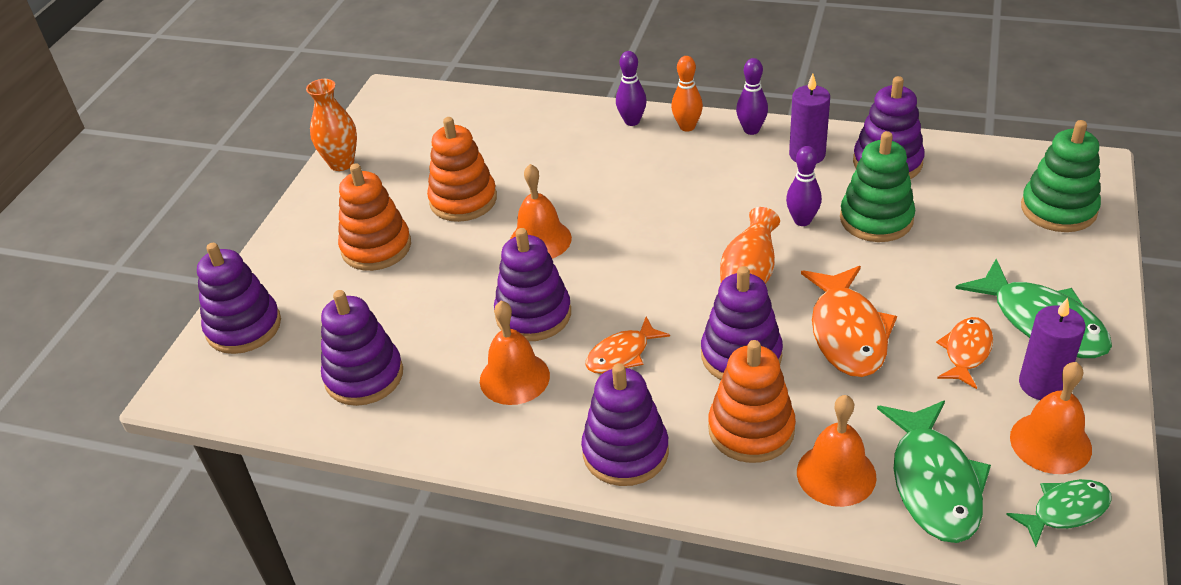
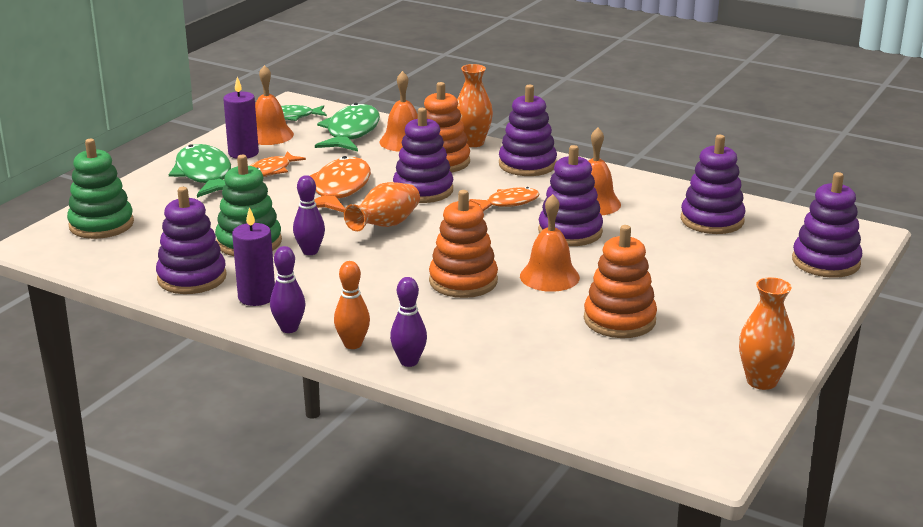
camera: 170 degrees left, 15 degrees down
(376, 247) = (710, 297): orange stacking toy -> orange stacking toy (463, 281)
(729, 497) = (473, 143): none -> orange vase

